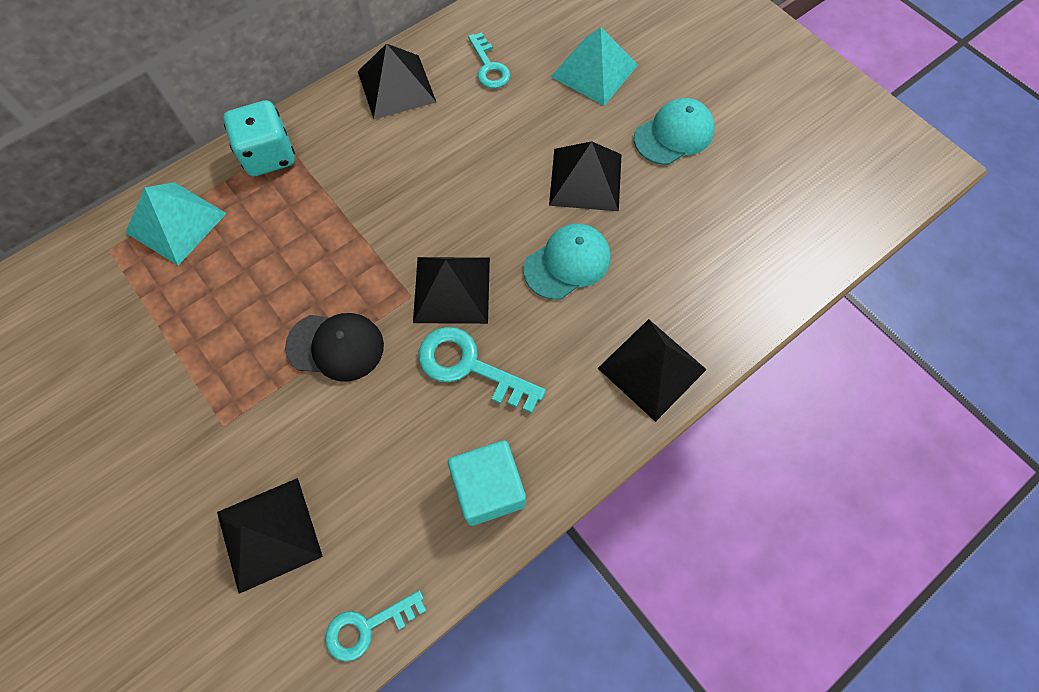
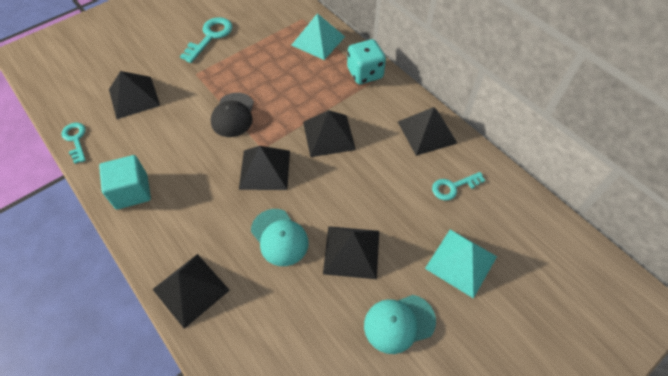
camera: 90 degrees right, 10 degrees down
(392, 205) = (329, 135): none -> black pyramid
(469, 366) = (210, 180): turquoise key -> turquoise key (210, 37)
(674, 134) = (399, 323): turquoise cap -> turquoise cap turned 105 degrees clockwise

